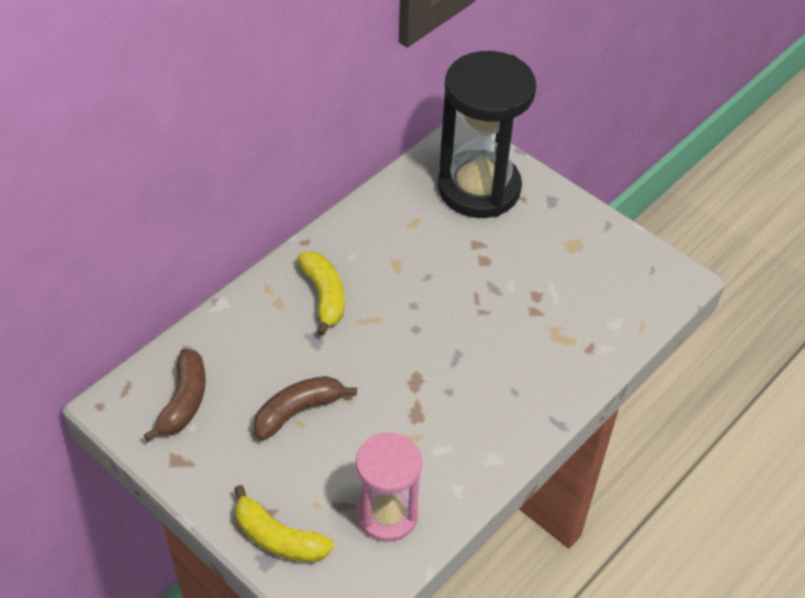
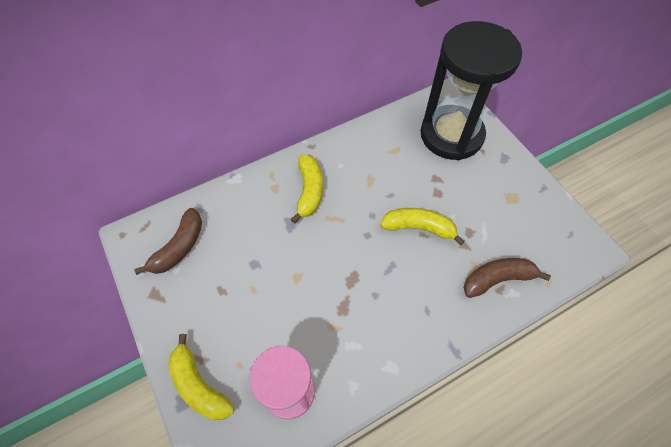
camera: 20 degrees right, 10 degrees up
(298, 411) = (256, 279): brown banana -> brown banana (497, 279)
(475, 305) = (419, 228): none -> yellow banana

